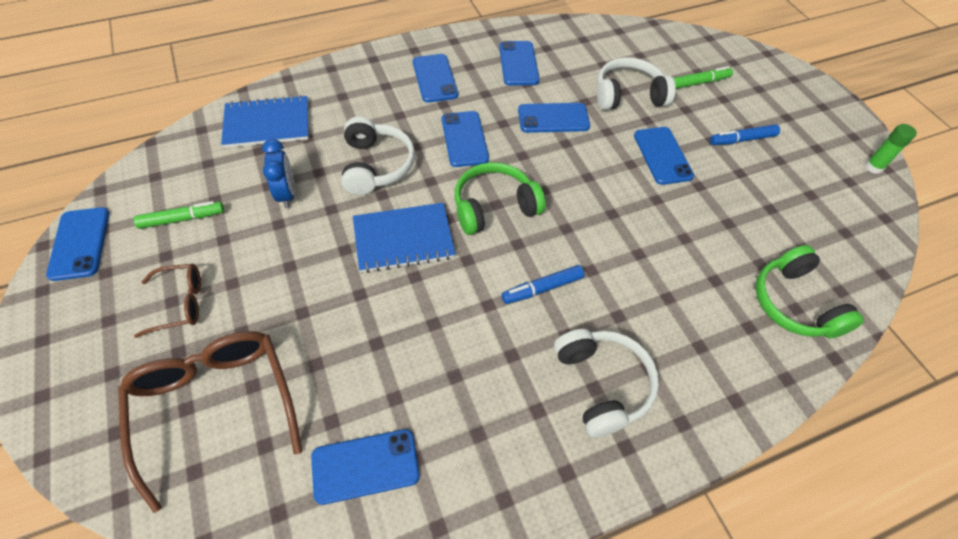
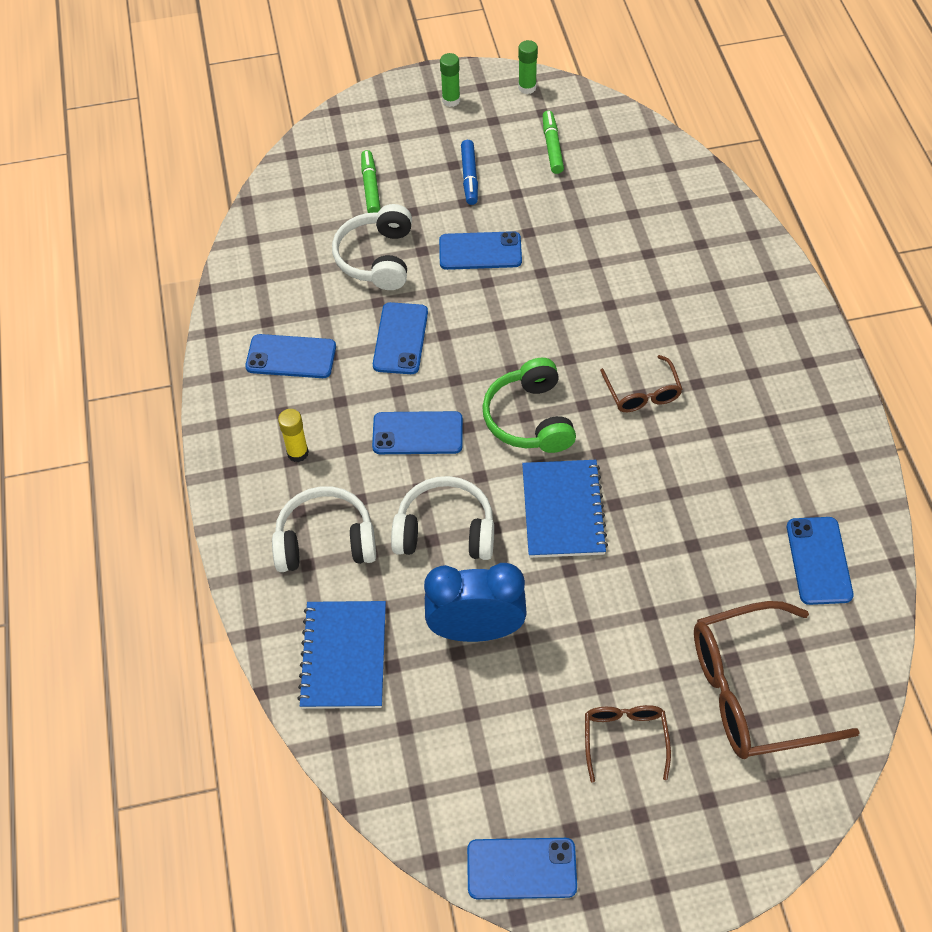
camera: 75 degrees left, 0 degrees up
(182, 219) = (498, 749): green marker -> green marker (552, 147)
(287, 194) = (476, 630): blue clock -> blue clock, size x1.60
(435, 78) = (297, 453): blue phone -> yellow glue stick
(542, 288) = (642, 393): blue marker -> brown glasses
(602, 384) = (750, 366): white headphones -> white headphones (325, 541)
(794, 303) = (680, 204): green headphones -> none
(823, 118) = (451, 100): none -> green glue stick

